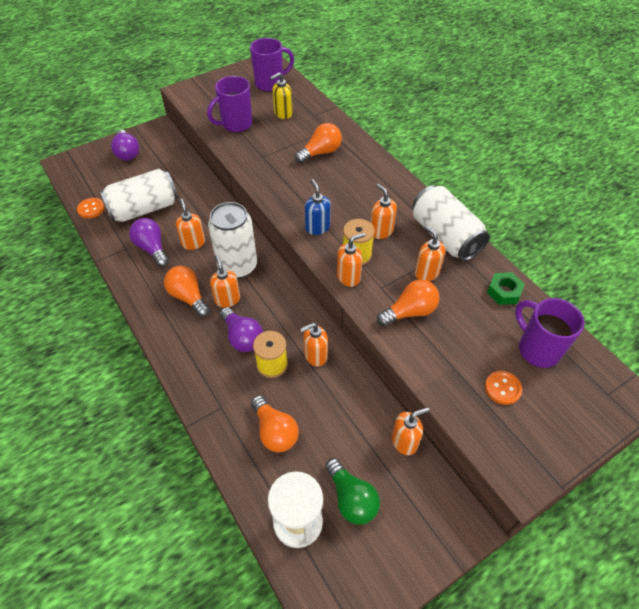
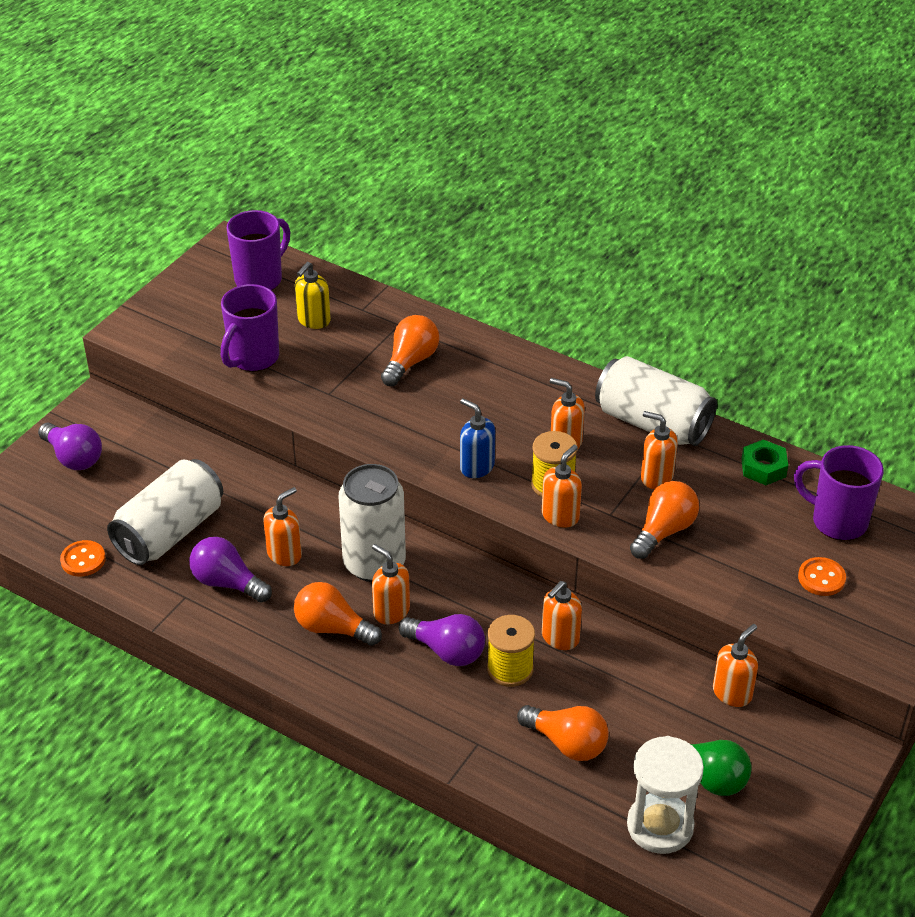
camera: 25 degrees left, 10 degrees down
(193, 243) = (284, 554): orange soap dispenser -> orange soap dispenser turned 90 degrees clockwise

